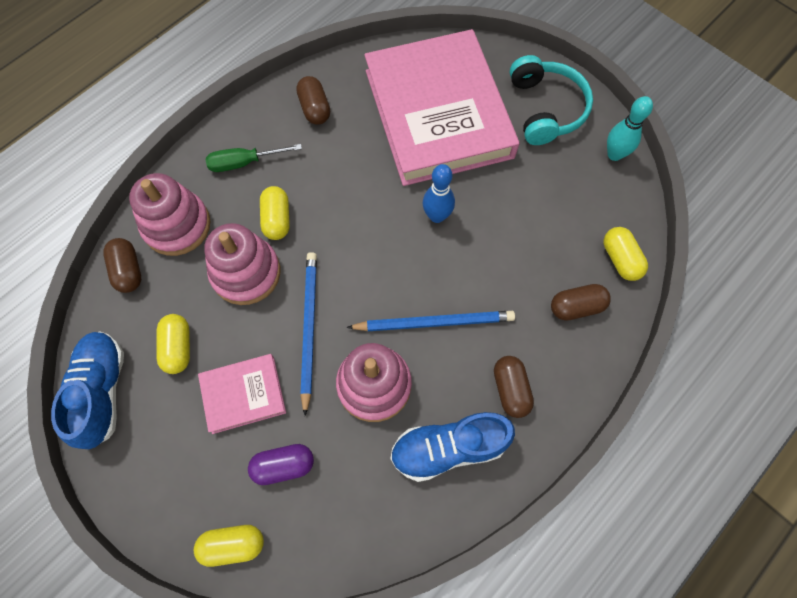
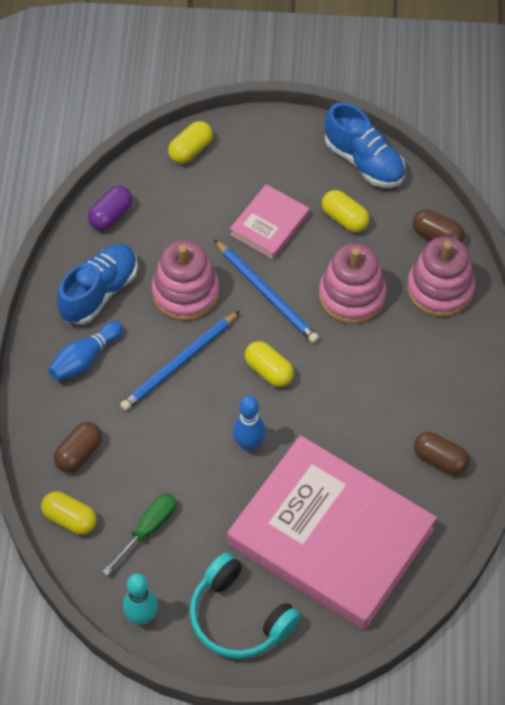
camera: 140 degrees right, 10 degrees down
(244, 162) = (445, 371): green screwdriver -> green screwdriver (148, 529)
(277, 219) = (371, 348): yellow capsule -> yellow capsule (269, 371)
(283, 465) = (201, 207): purple capsule -> purple capsule (111, 215)
(510, 389) = (85, 359): brown capsule -> blue bowling pin

